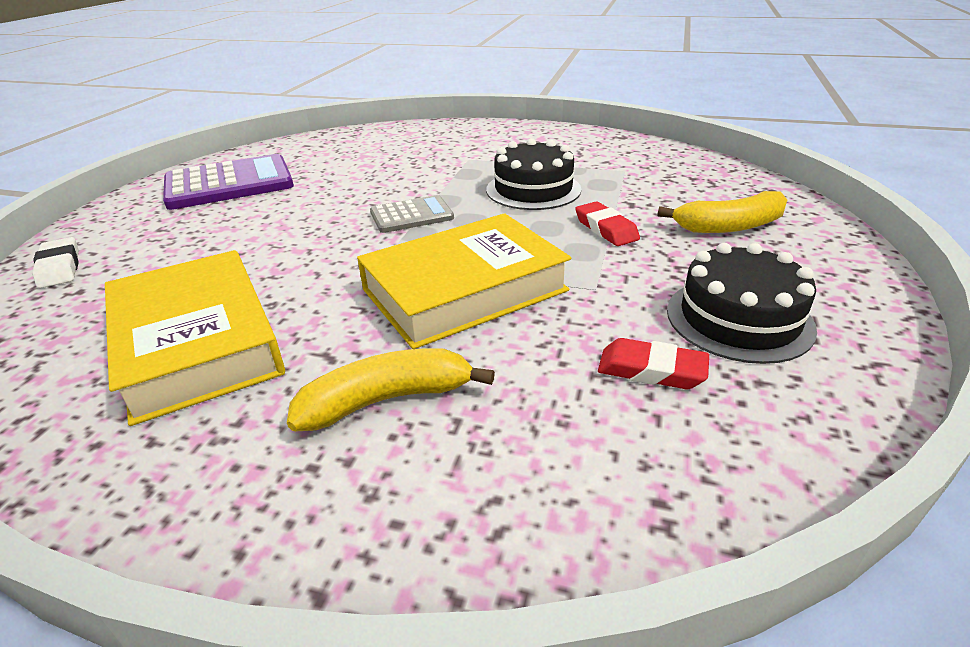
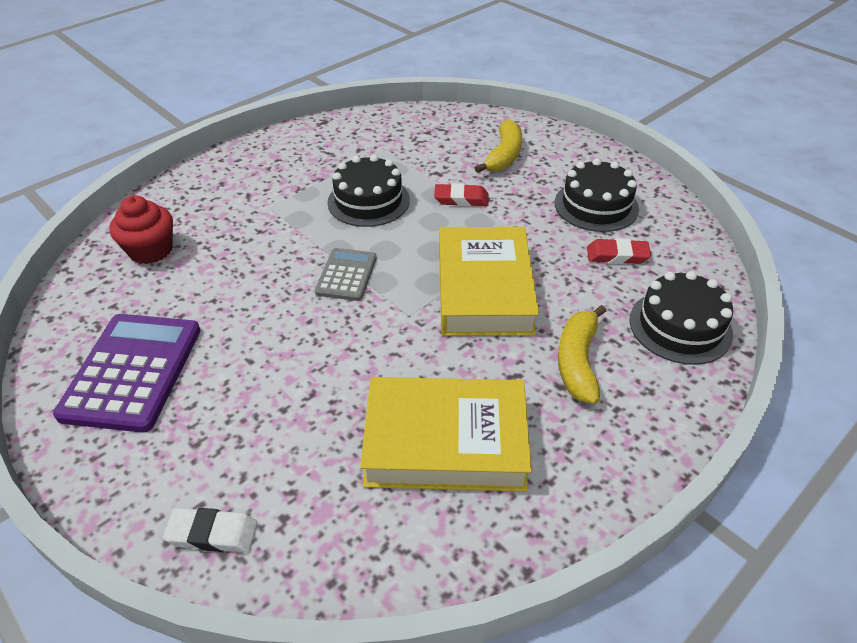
camera: 60 degrees left, 10 degrees up
(368, 144) = (151, 250): none -> red cupcake
(552, 489) = (680, 326): none -> black cake
(651, 370) = (617, 255): red eraser -> red eraser turned 45 degrees clockwise

